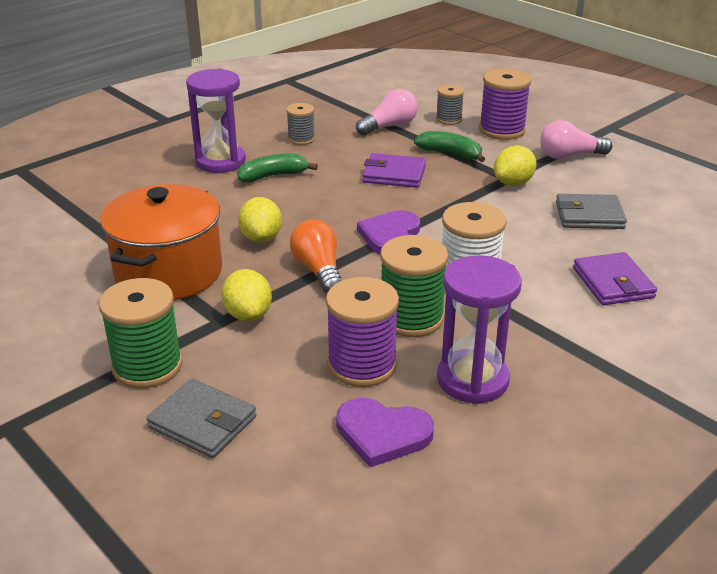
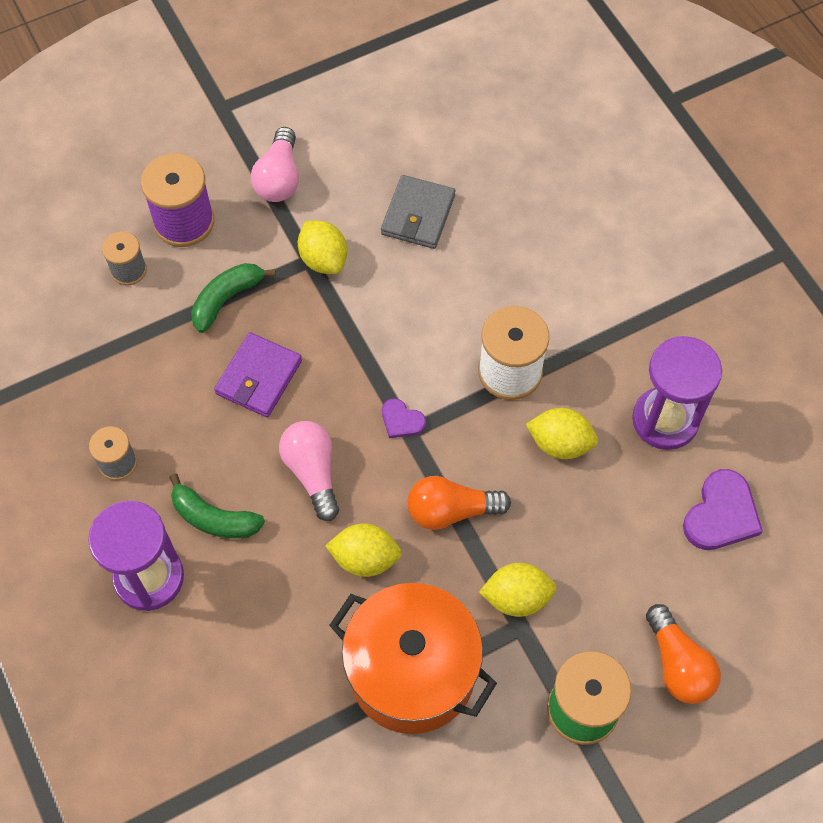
camera: 75 degrees left, 30 degrees up
(202, 422) = (678, 664): grey wallet -> orange light bulb
(273, 176) = (214, 518): green banana -> green banana turned 60 degrees counterclockwise
(362, 365) = (624, 507): purple spool -> none
(389, 126) = (122, 345): pink light bulb -> pink light bulb (312, 472)
(390, 236) = (401, 420): purple heart -> purple heart, size x0.56
(411, 318) = (560, 443): green spool -> yellow lemon
(613, 283) = (546, 248): purple wallet -> none

